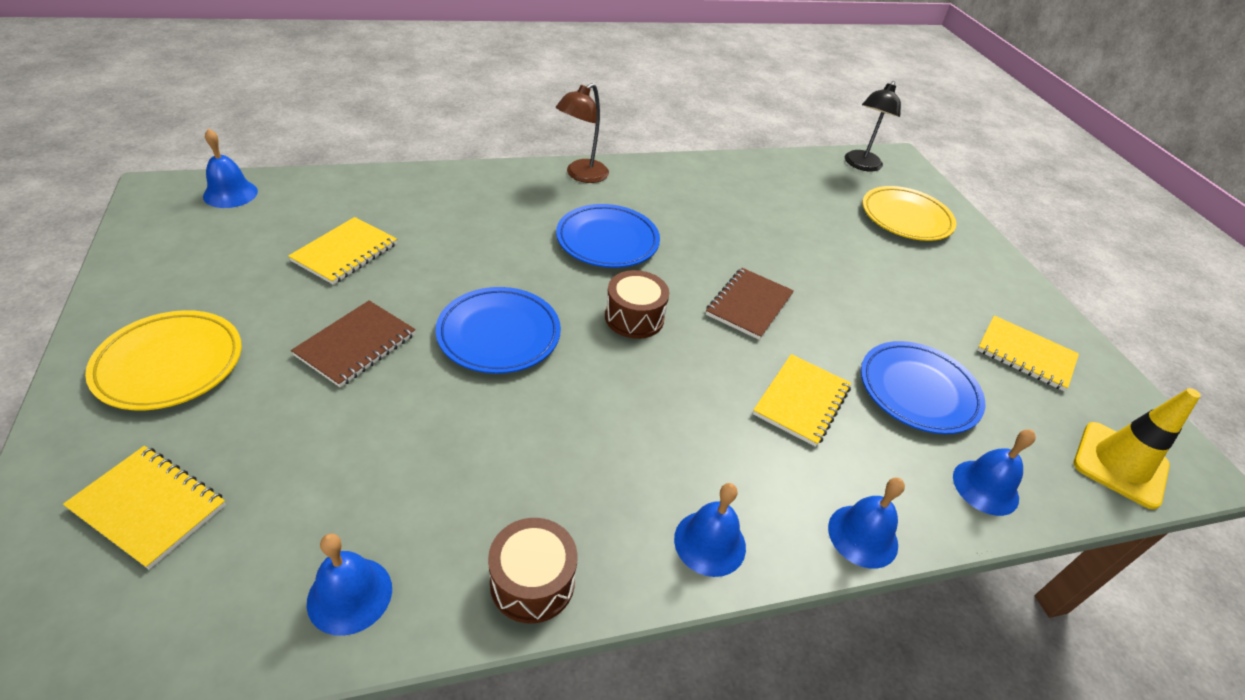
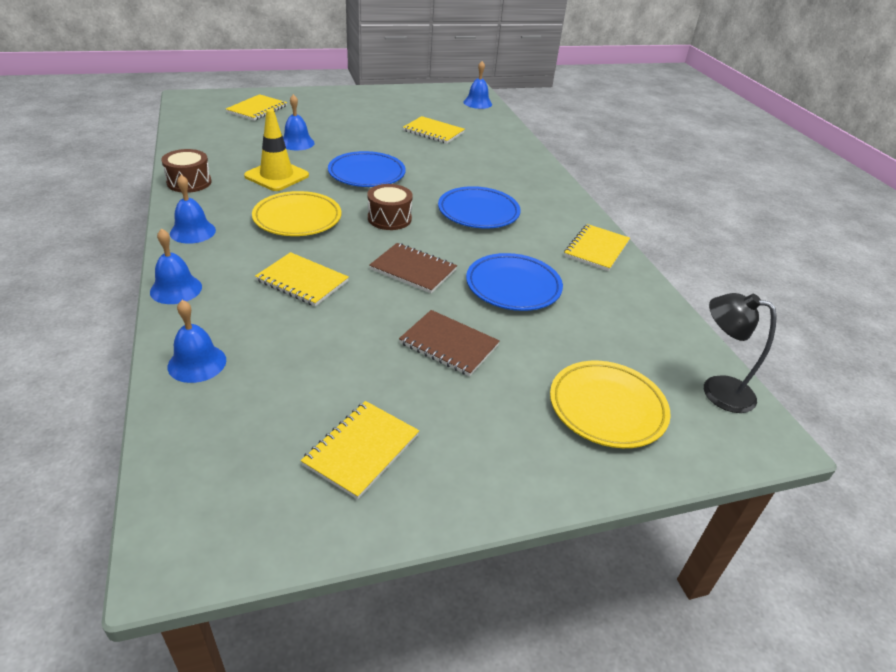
camera: 90 degrees right, 5 degrees down
(170, 364) = (339, 104): yellow plate -> yellow plate (297, 218)
(350, 595) = (199, 145): blue bell -> blue bell (297, 143)
(356, 345) = (355, 138): brown notebook -> brown notebook (449, 344)
(581, 175) = (565, 204): brown lamp -> none
(675, 175) = (596, 249): none -> yellow notebook
(918, 391) = (309, 348): blue plate -> blue plate (513, 286)
(1120, 464) = (195, 477): yellow traffic cone -> yellow traffic cone (277, 176)

